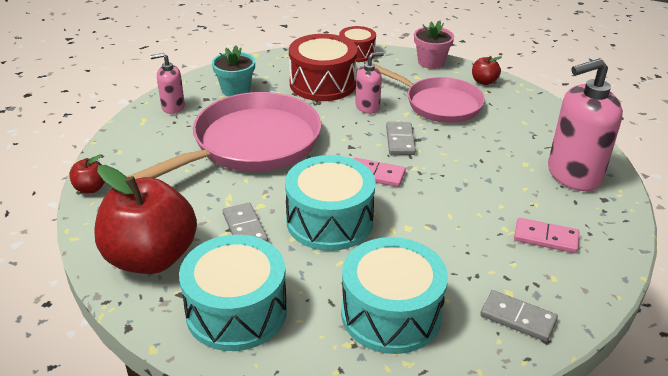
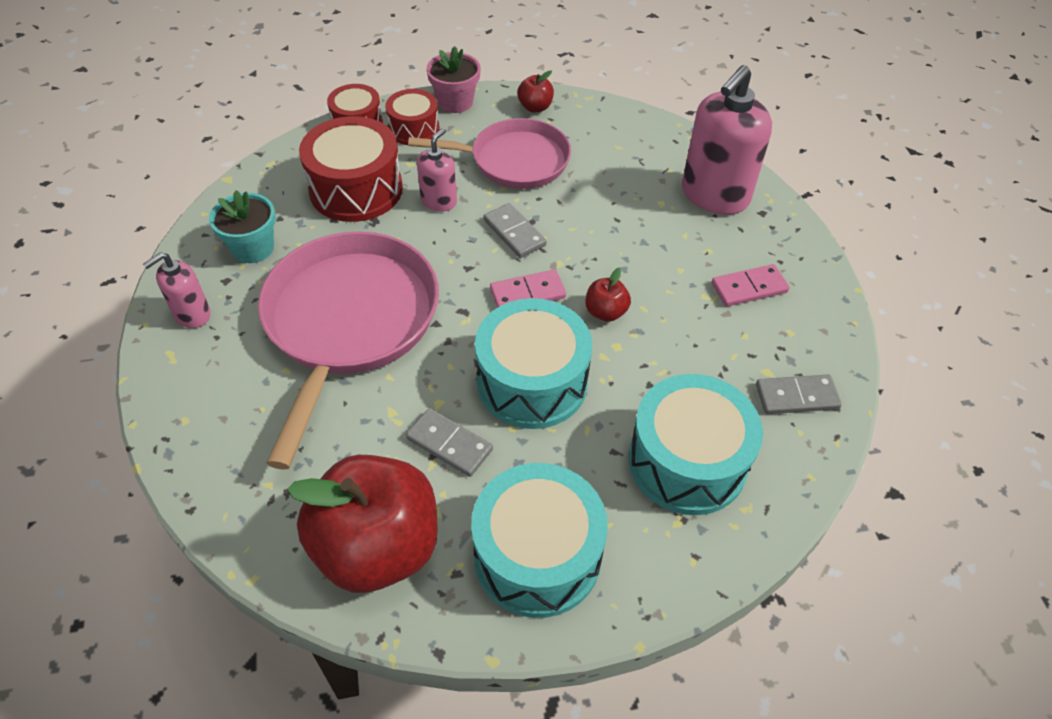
camera: 35 degrees left, 15 degrees up
(91, 188) = (202, 496): red apple -> red apple (605, 312)
(389, 67) = (414, 129): none -> red drum

